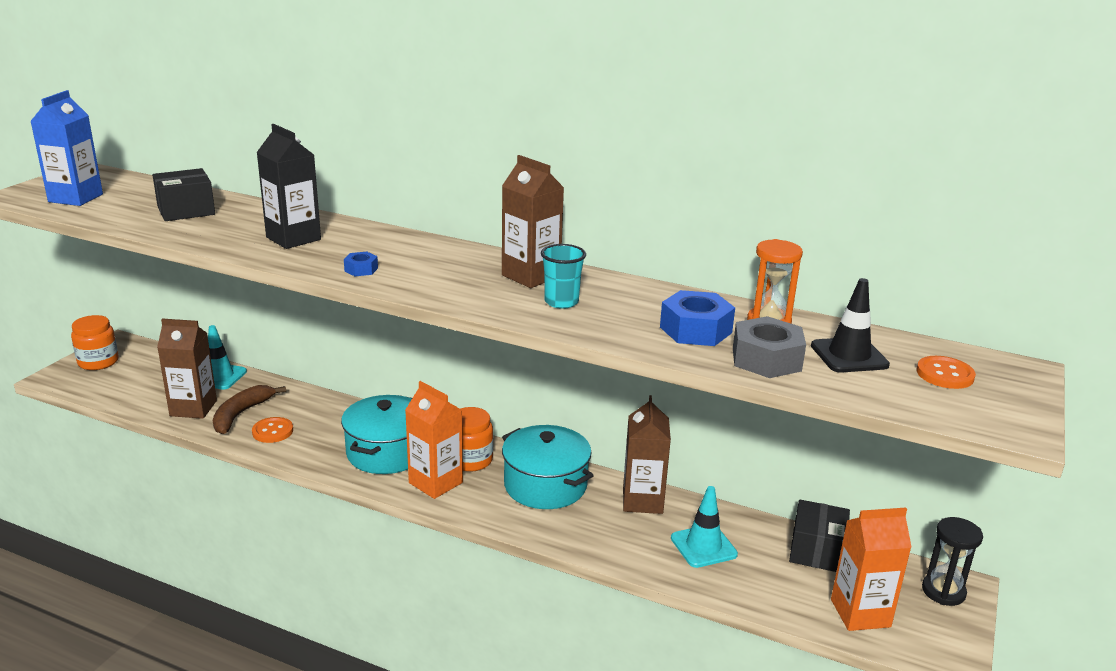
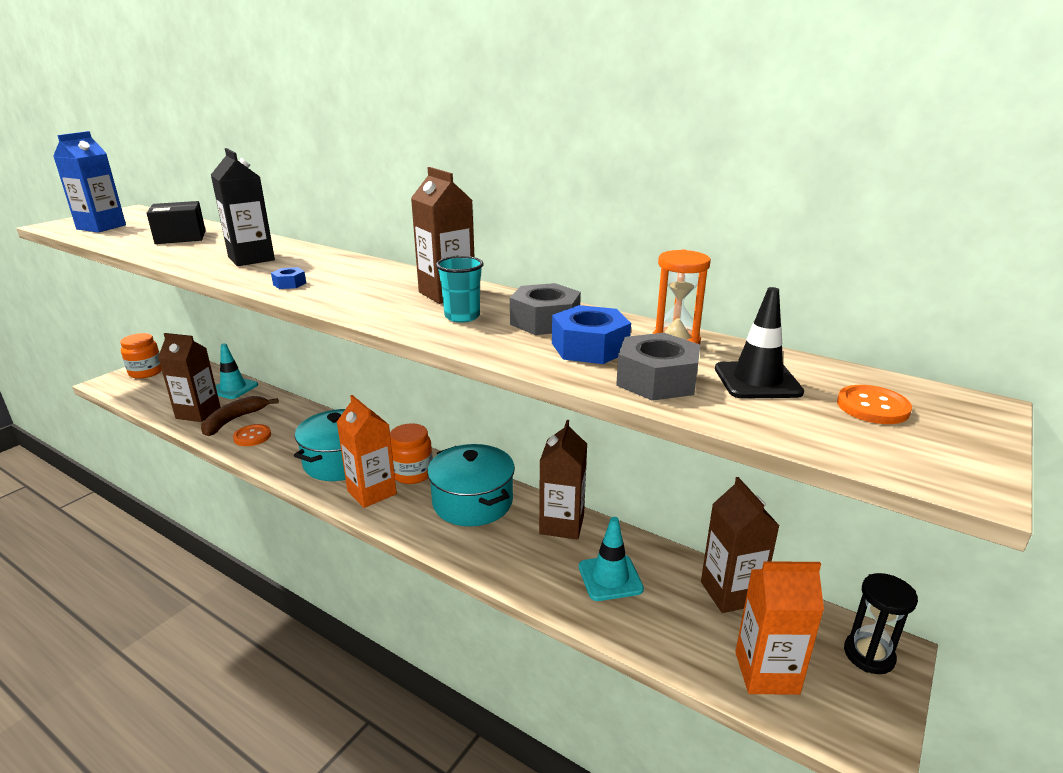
camera: 10 degrees right, 0 degrees up
(642, 304) = (545, 321): none -> grey nut
(816, 550) = (730, 593): black box -> brown carton

